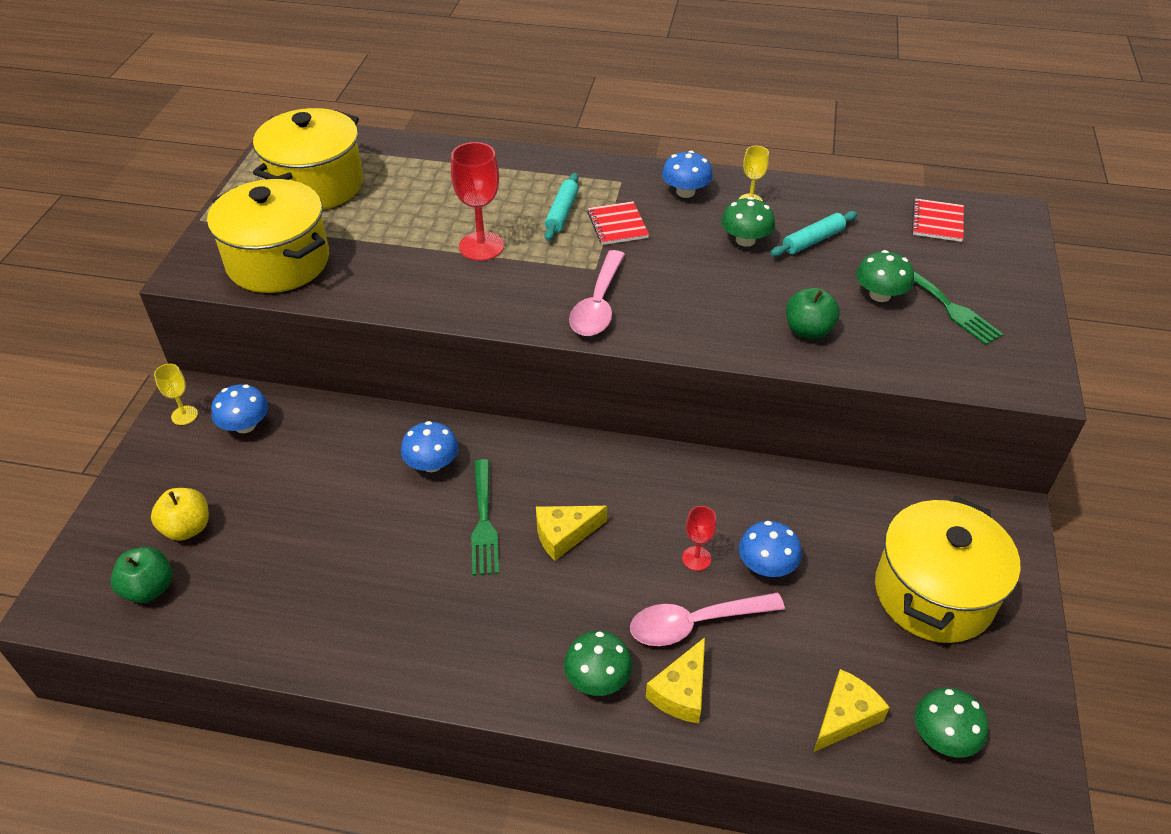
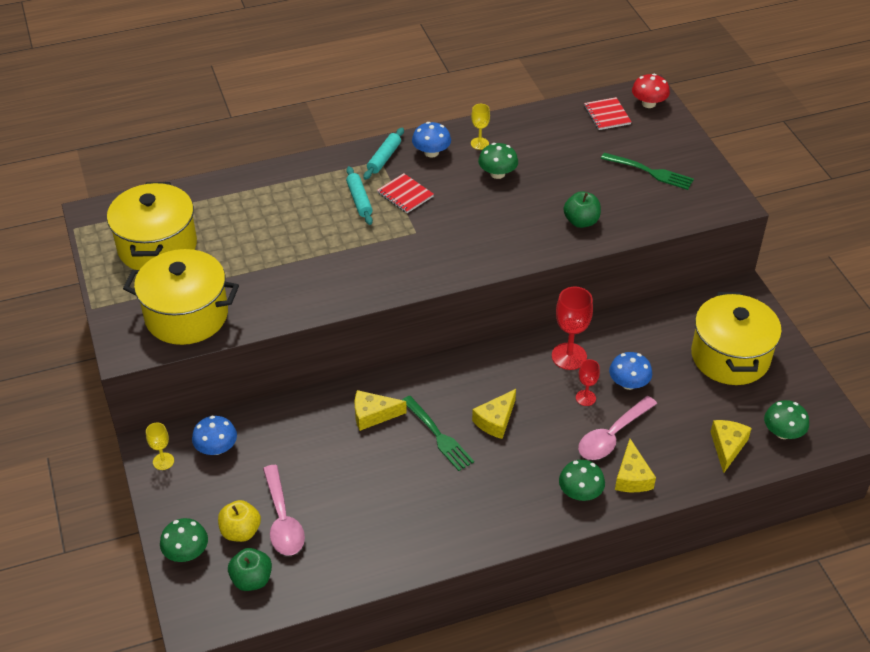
camera: 30 degrees left, 0 degrees up
(432, 464) = (373, 415): blue mushroom -> yellow cheese
(481, 246) = (324, 246): red goblet -> red goblet (569, 356)
(598, 305) = (438, 257): pink spoon -> pink spoon (283, 520)
(813, 240) = (540, 157): turquoise rolling pin -> turquoise rolling pin (384, 158)
(880, 295) = (606, 180): green mushroom -> green mushroom (186, 552)
(1004, 227) = (648, 103): none -> red mushroom

